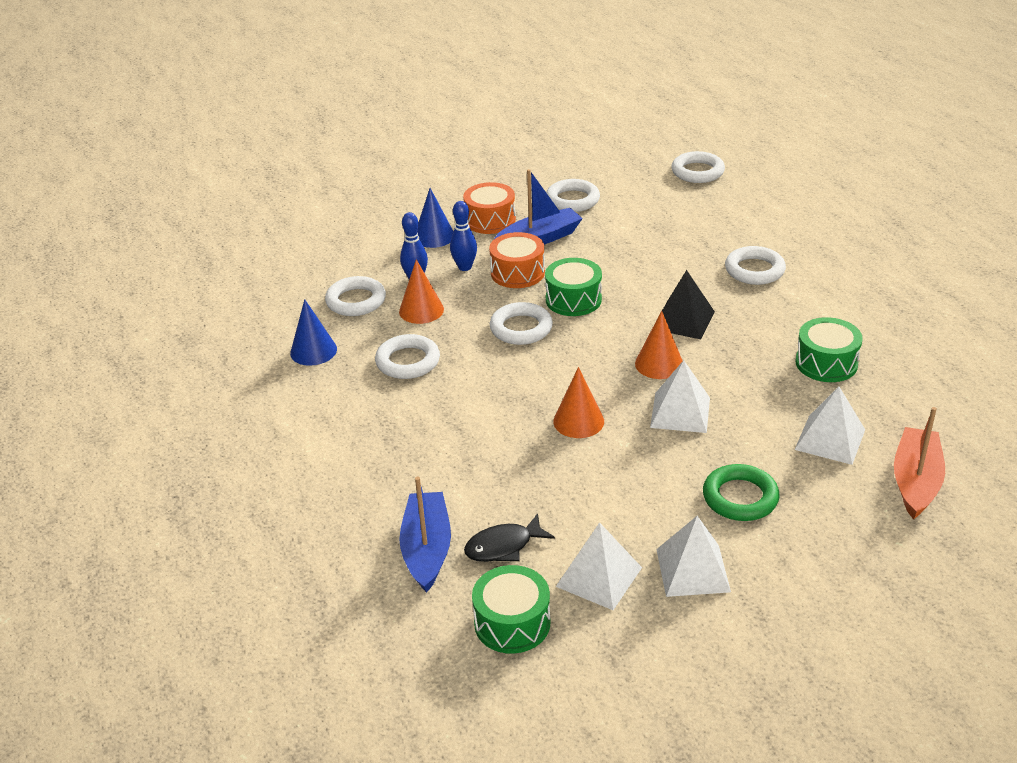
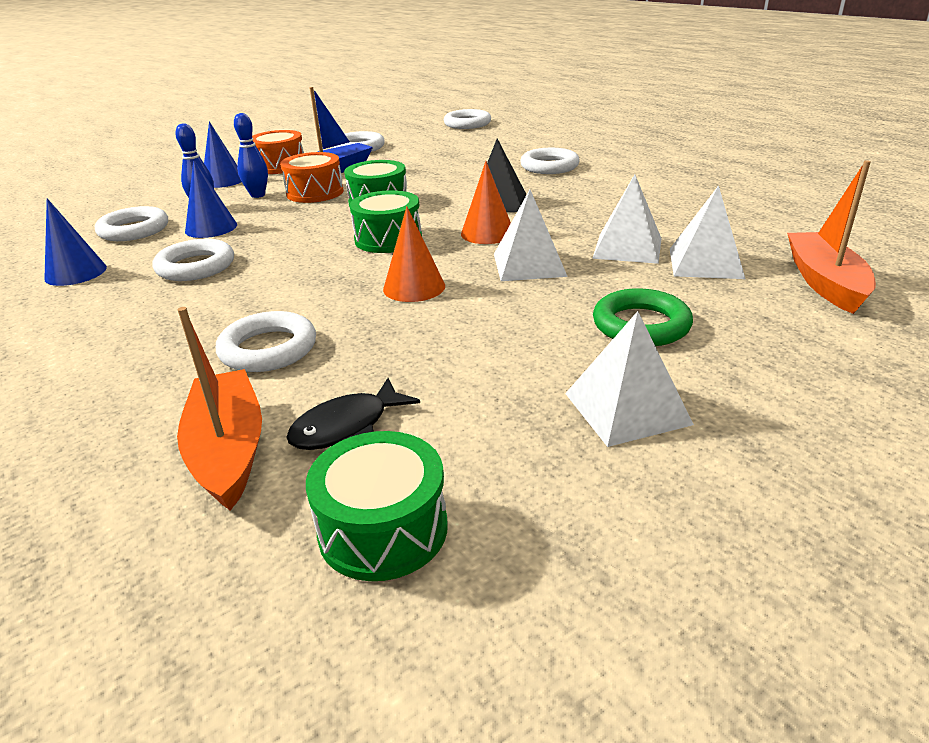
camera: 15 degrees left, 5 degrees down
(421, 310) = (211, 228): orange cone -> blue cone
(427, 549) = (228, 450): blue boat -> orange boat
(521, 328) = (327, 227): white ring -> white ring (268, 349)
(599, 576) = (499, 439): white pyramid -> white pyramid (627, 248)
(826, 363) = (658, 212): green drum -> green drum (388, 239)

